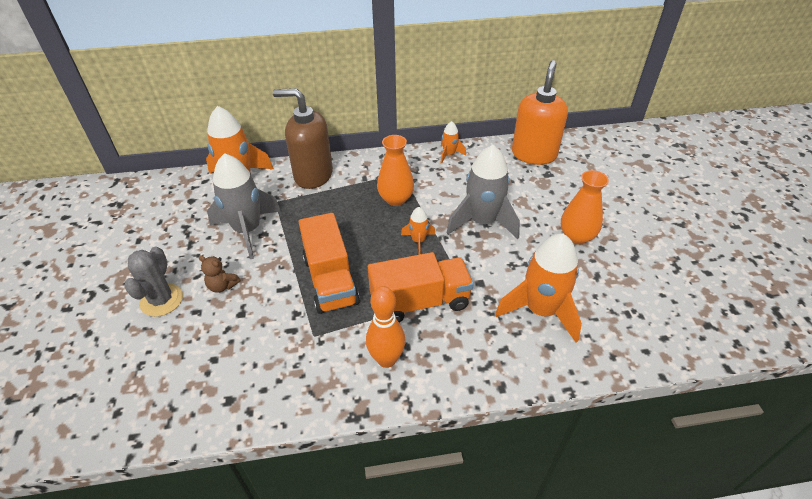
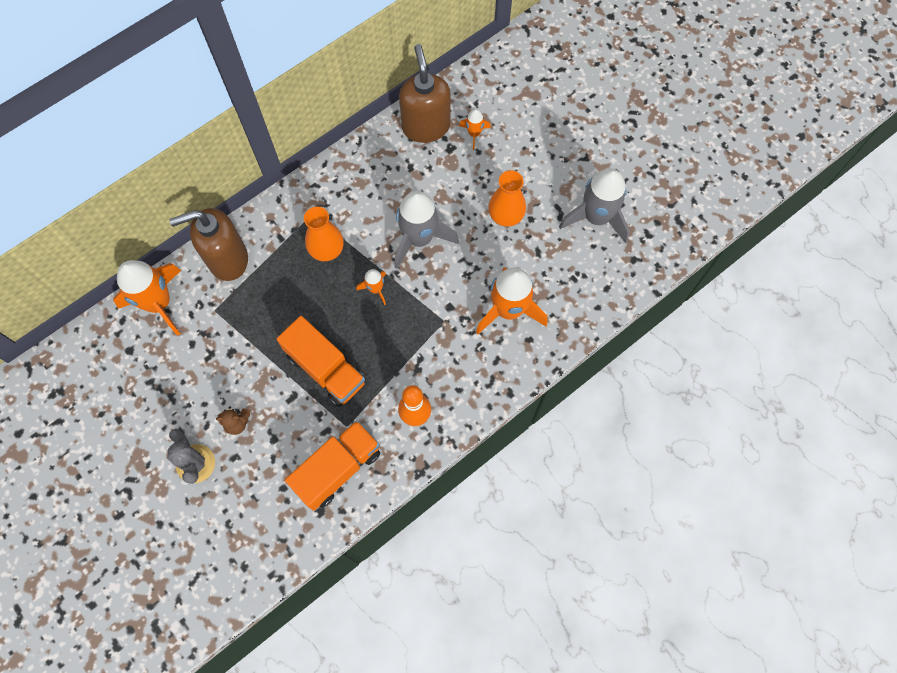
camera: 30 degrees left, 25 degrees up
(247, 230) = (213, 356): grey rocket -> grey rocket (596, 217)
(420, 302) = (411, 351): orange truck -> orange truck (338, 469)
(449, 154) = (345, 165): orange rocket -> orange rocket (474, 134)
(534, 154) = (426, 126): orange soap dispenser -> brown soap dispenser

